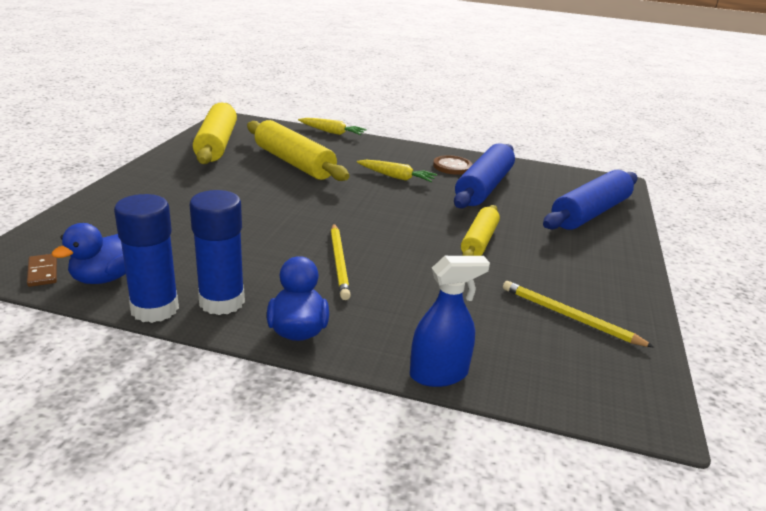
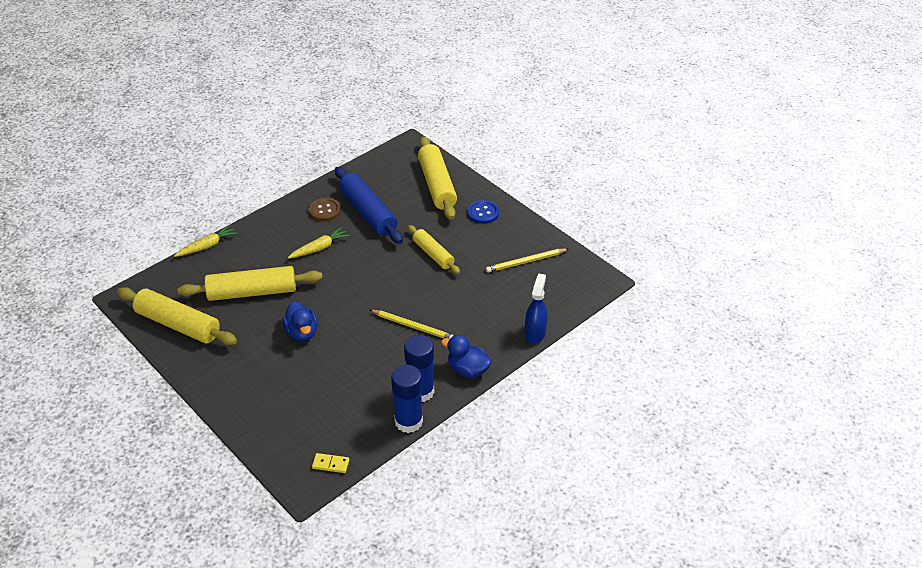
camera: 55 degrees left, 15 degrees up
(42, 272) = (330, 464): brown domino -> yellow domino
(106, 278) = (358, 436): blue duck -> blue duck (302, 333)
(590, 213) = (437, 185): blue rolling pin -> yellow rolling pin
(600, 255) = (483, 213): none -> blue button

